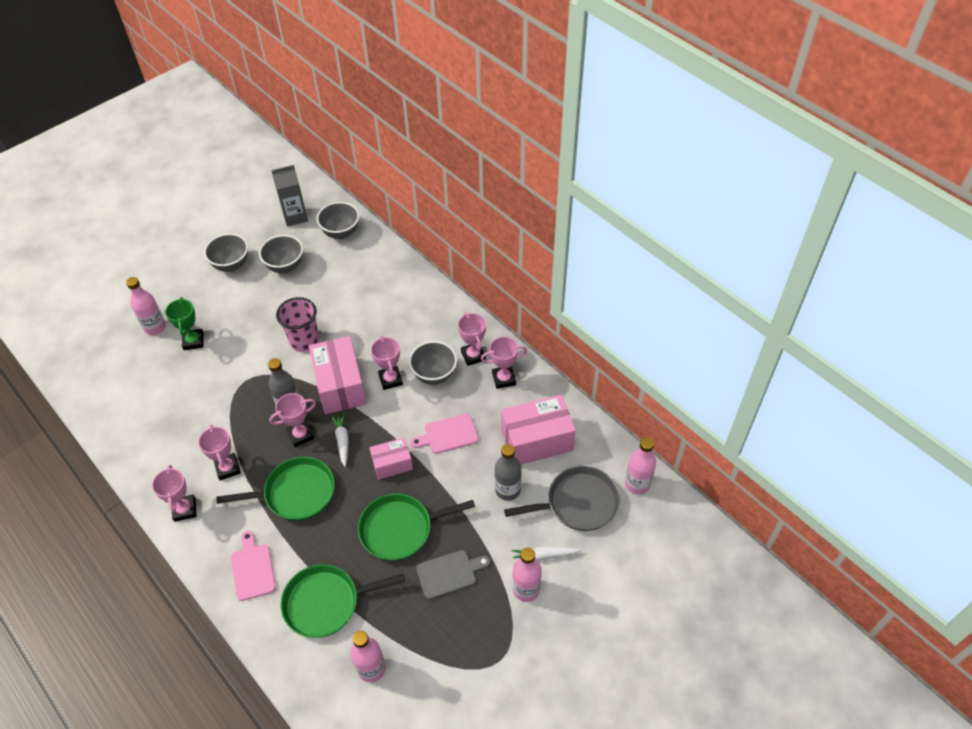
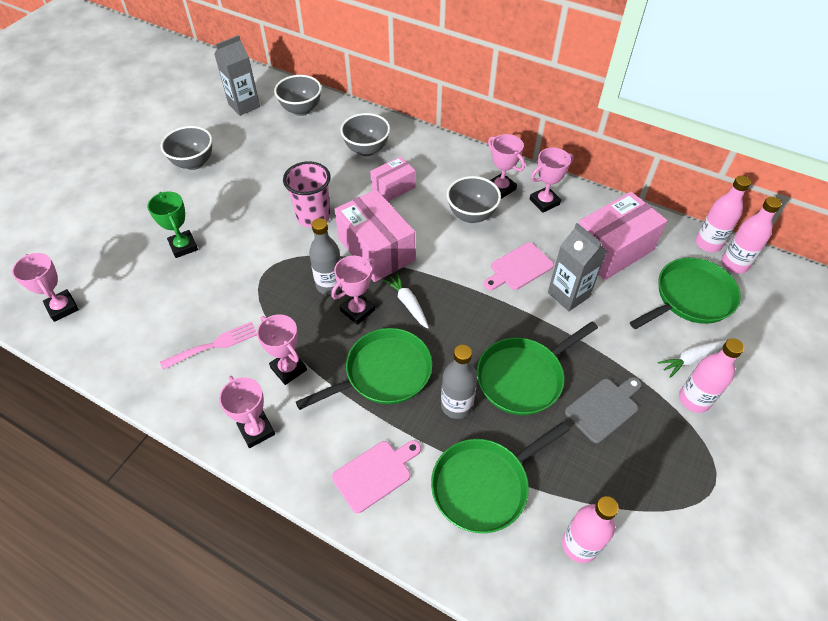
camera: 20 degrees left, 0 degrees up
(155, 327) = (129, 243): pink bottle -> pink bottle (708, 243)
(182, 433) = (214, 345): none -> pink fork
(253, 569) = (375, 474): pink cutting board -> pink cutting board turned 90 degrees clockwise
(285, 266) = (256, 152): grey bowl -> grey bowl (366, 149)
(390, 379) = (428, 231): pink trophy -> pink trophy (62, 307)
(392, 464) = (476, 312): pink box -> pink box (393, 188)
(476, 470) = (568, 295): none -> grey carton
(507, 490) = (613, 305): grey bottle -> grey bottle (456, 405)
(578, 503) = (690, 297): grey pan -> green pan

